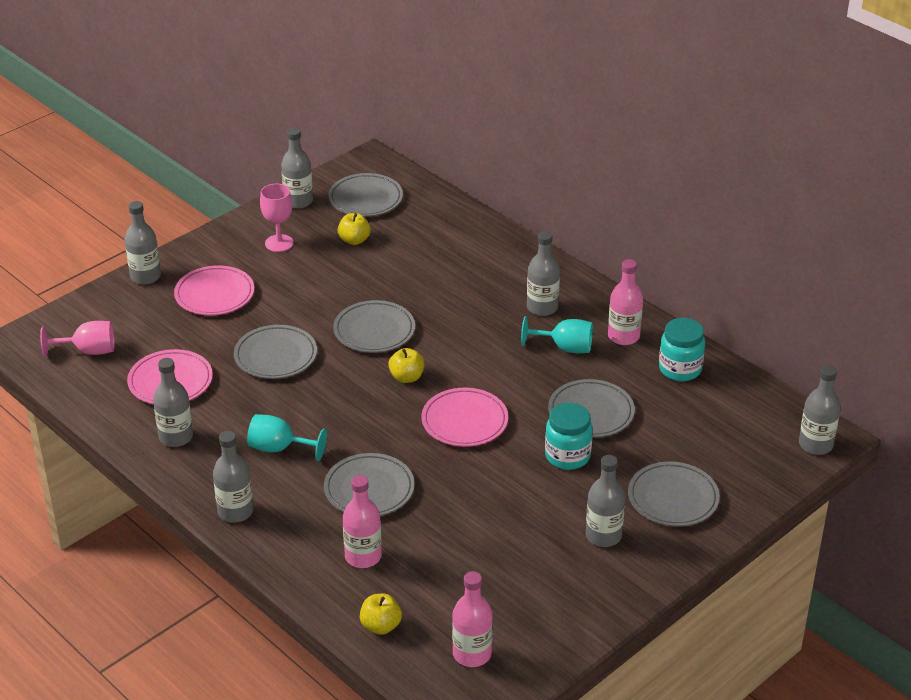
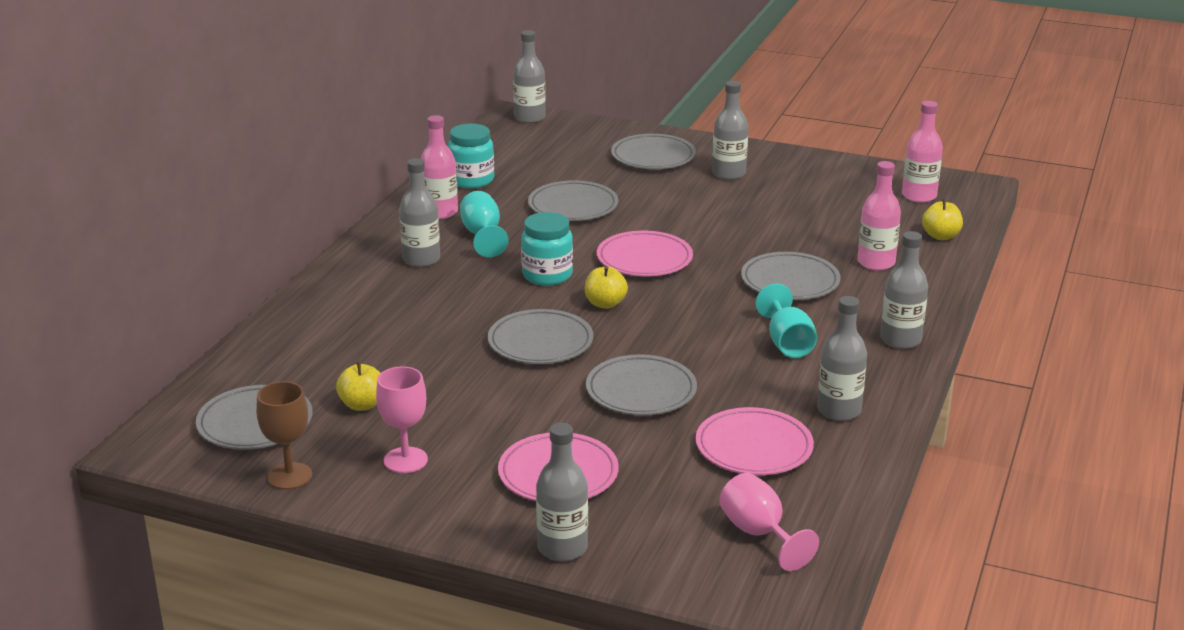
camera: 115 degrees left, 10 degrees down
(298, 201) = (289, 476): grey bottle -> brown goblet
(567, 456) = (645, 205): turquoise jar -> turquoise jar (547, 275)

